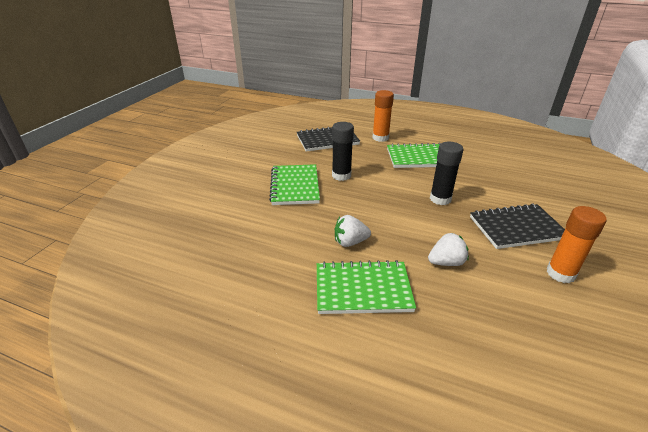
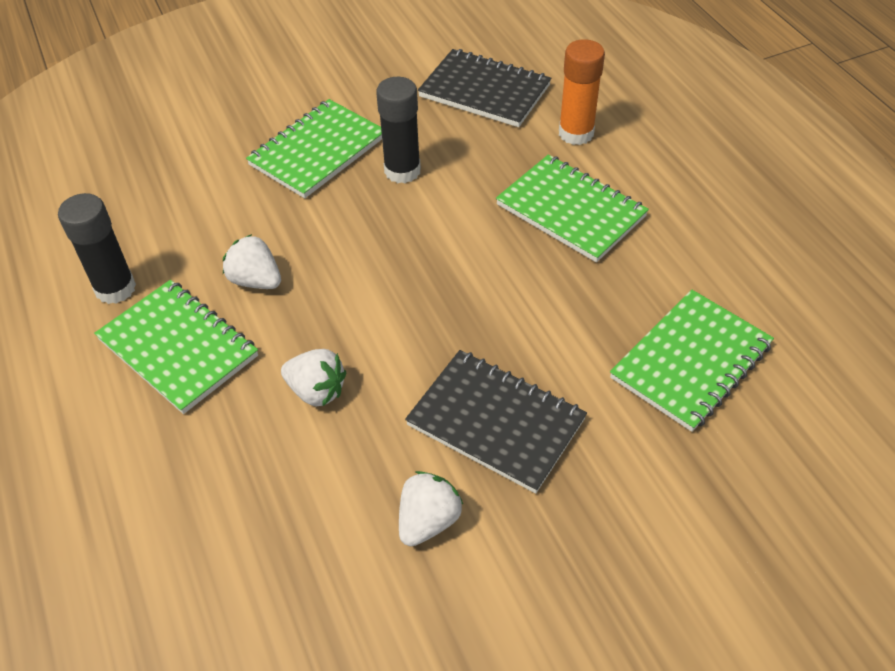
camera: 45 degrees right, 15 degrees up
(440, 199) = (472, 301): black glue stick -> black glue stick (115, 288)
(526, 176) = (690, 362): none -> green notebook
(560, 273) = (428, 521): orange glue stick -> white strawberry

